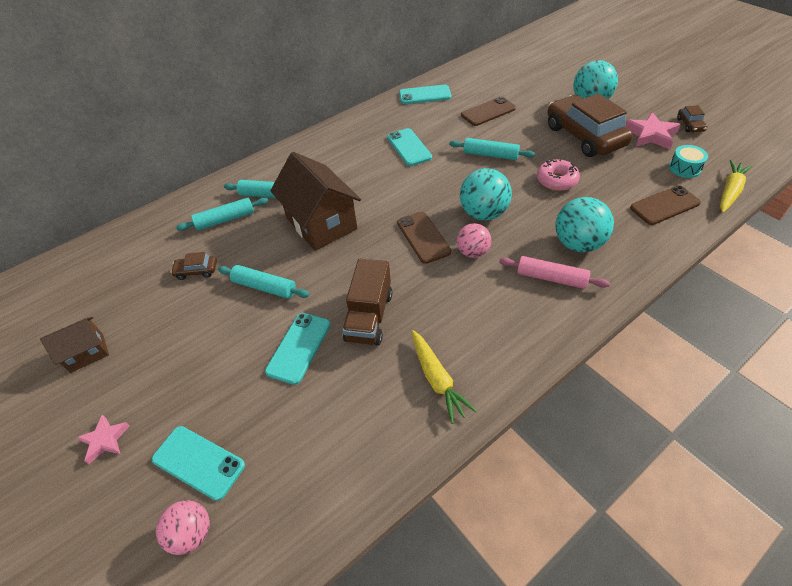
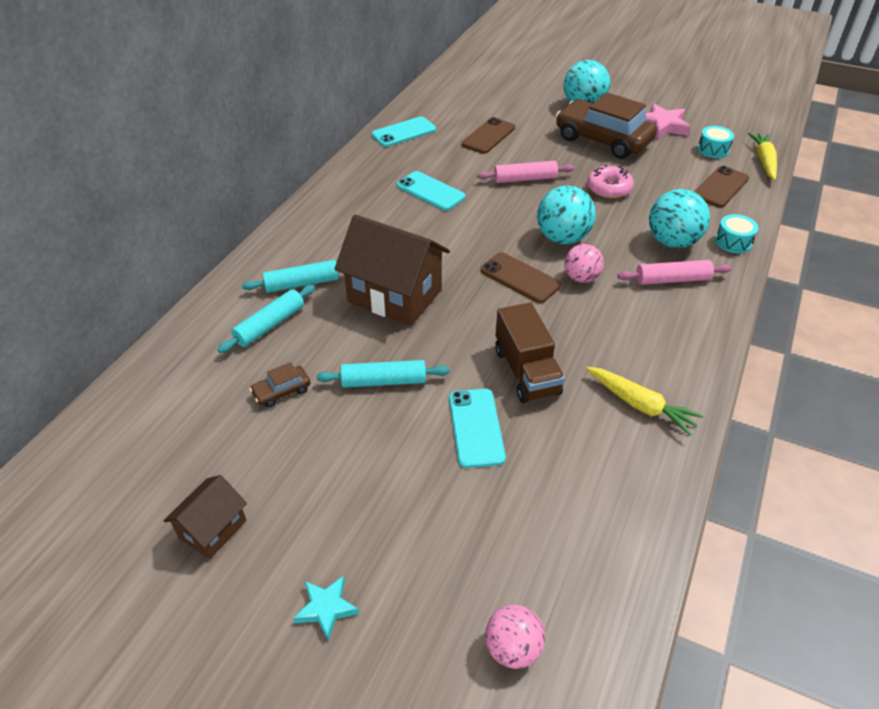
camera: 30 degrees left, 5 degrees down
(105, 440) = (326, 608): pink star -> turquoise star
(198, 462) = (460, 581): turquoise phone -> none
(490, 155) = (525, 179): turquoise rolling pin -> pink rolling pin
(637, 260) = (733, 242): none -> turquoise drum
(690, 125) = (689, 109): brown car -> none

